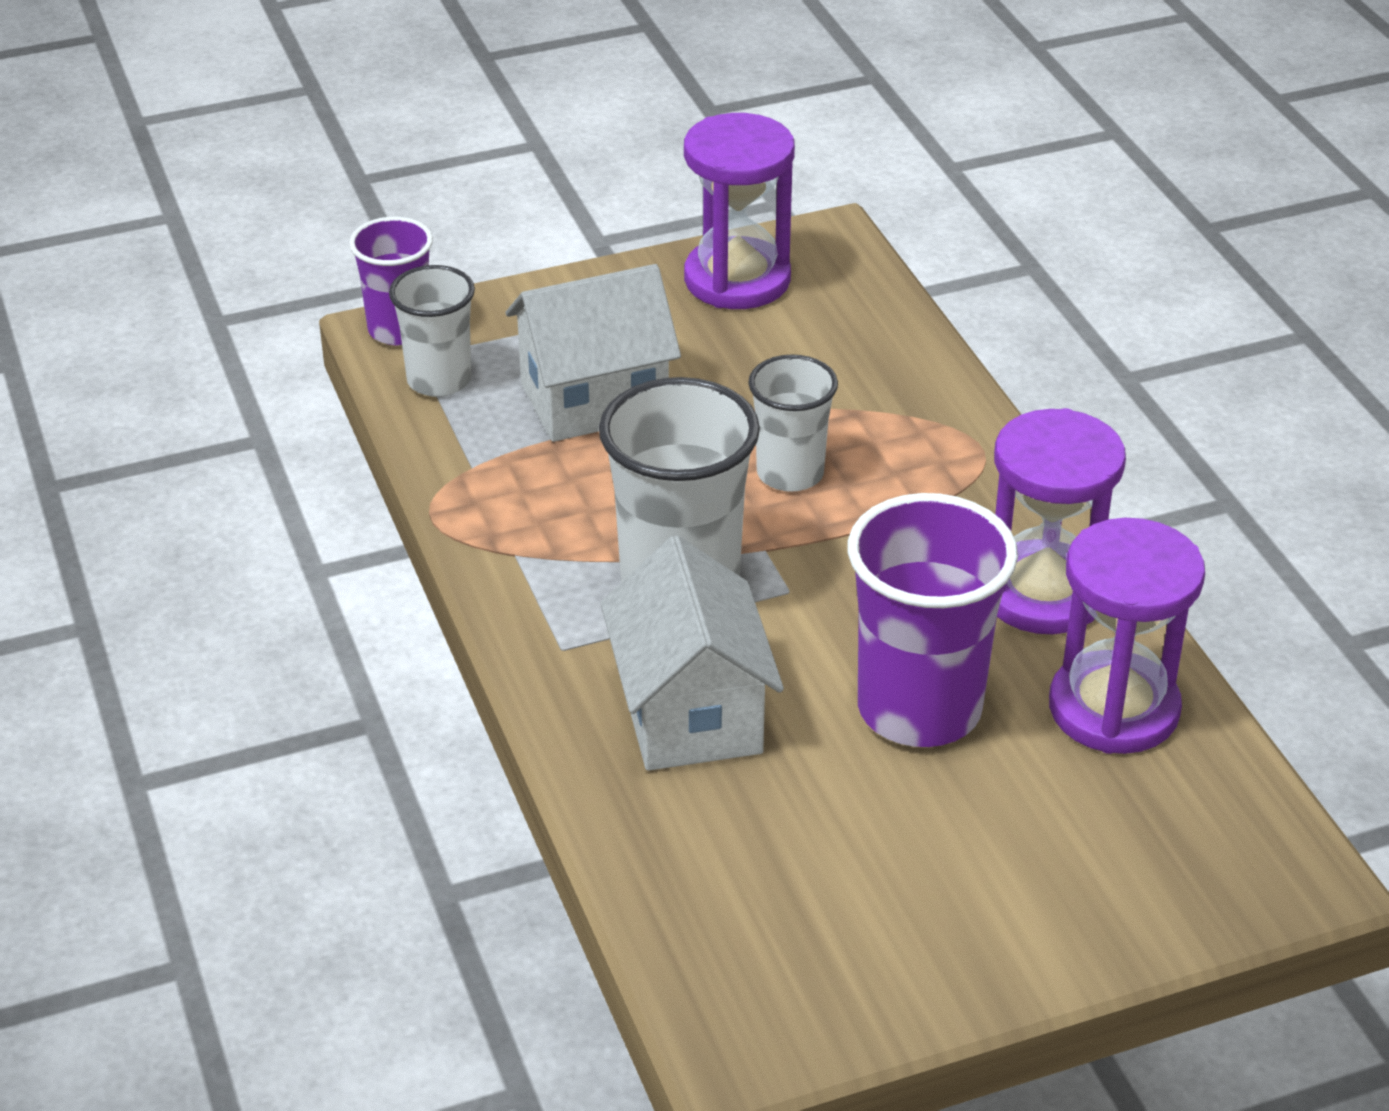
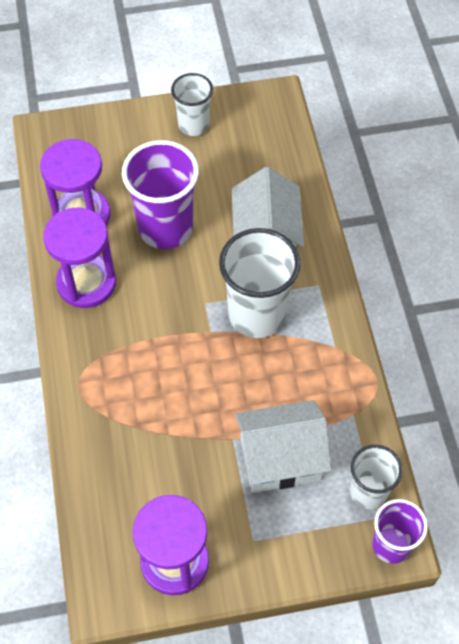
camera: 170 degrees left, 20 degrees up
(790, 473) = (185, 382): white cup -> white cup (193, 125)

